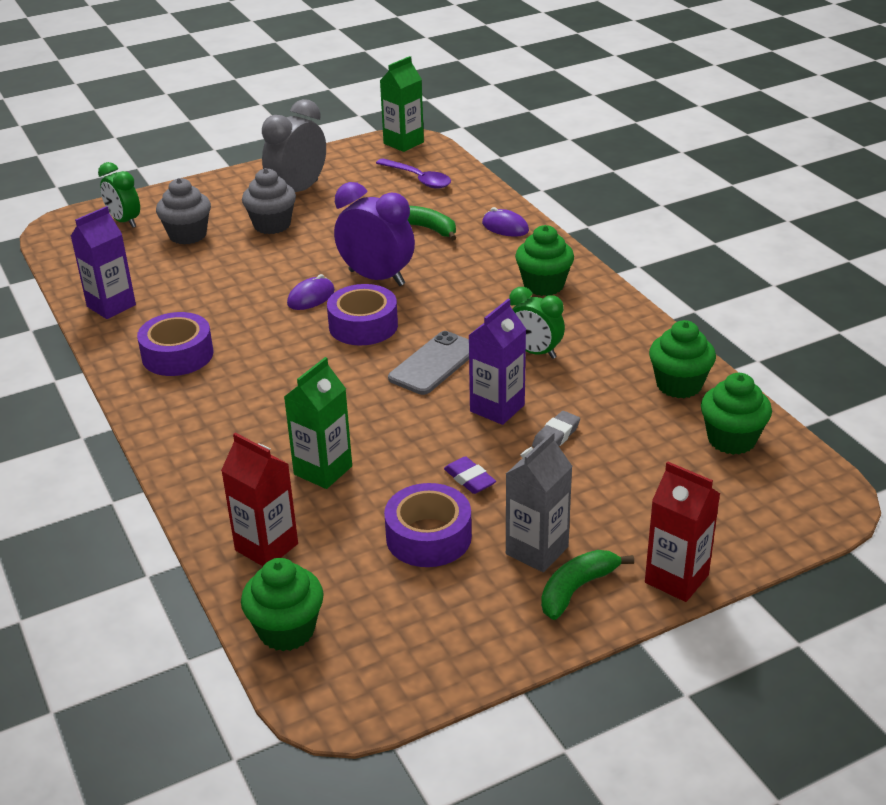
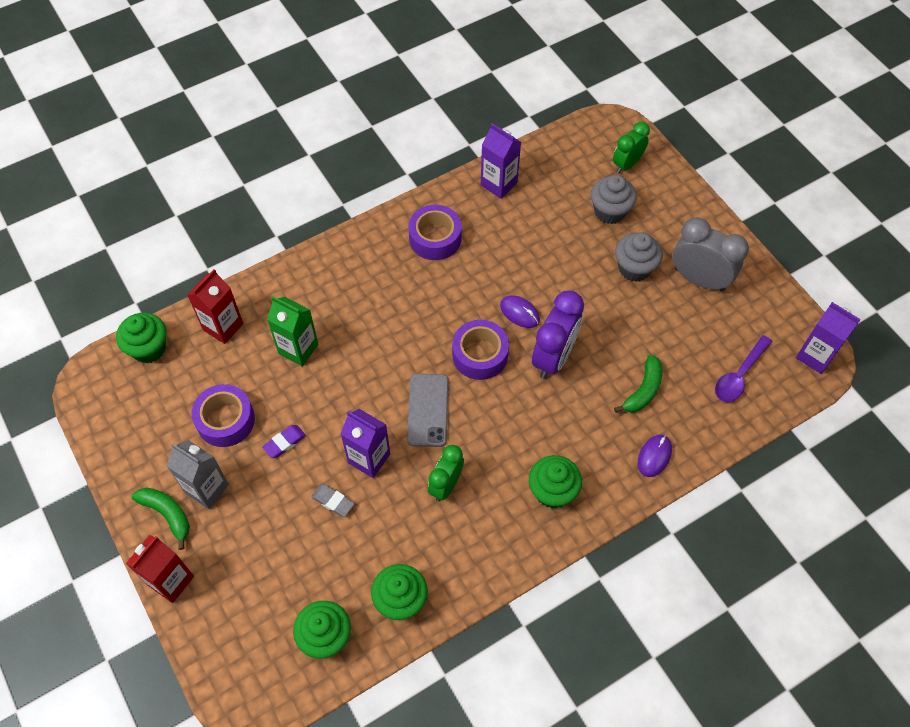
camera: 85 degrees right, 25 degrees up
(403, 143) = (815, 356): green carton -> purple carton
(434, 363) = (428, 410): grey phone -> grey phone turned 60 degrees clockwise

